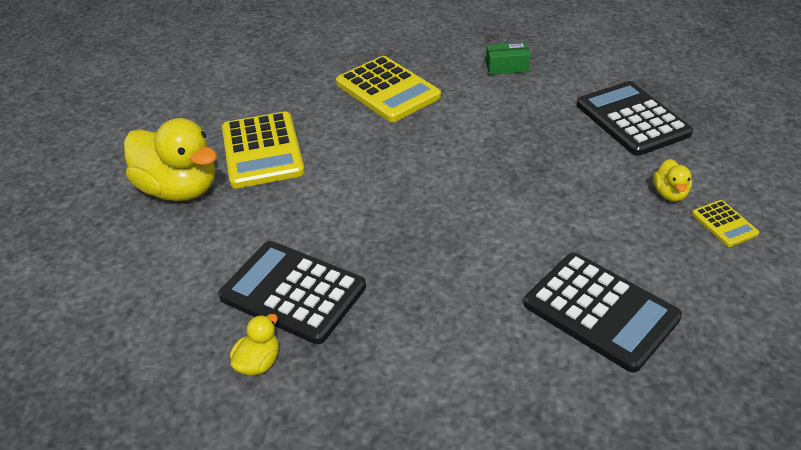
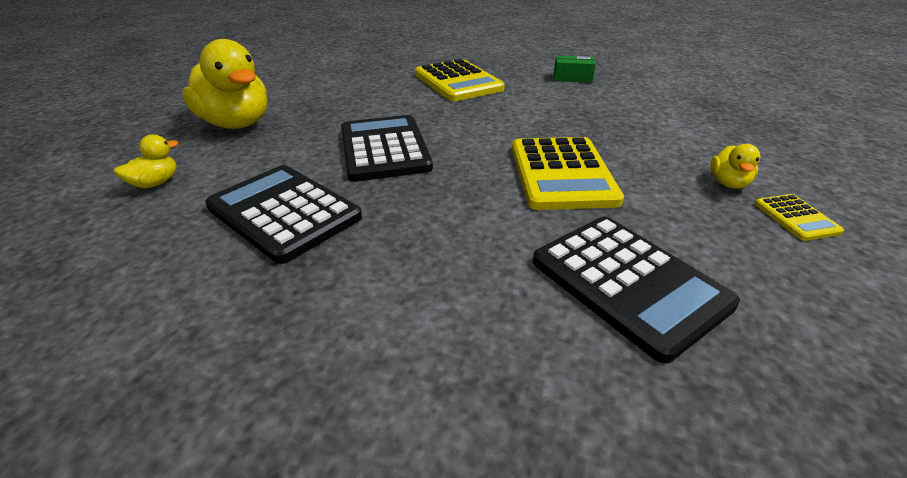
camera: 10 degrees right, 5 degrees down
(258, 362) = (204, 271): yellow duck -> yellow duck (156, 183)
(262, 151) = (326, 107): yellow calculator -> yellow calculator (561, 174)
(632, 119) = (690, 122): black calculator -> black calculator (384, 149)

